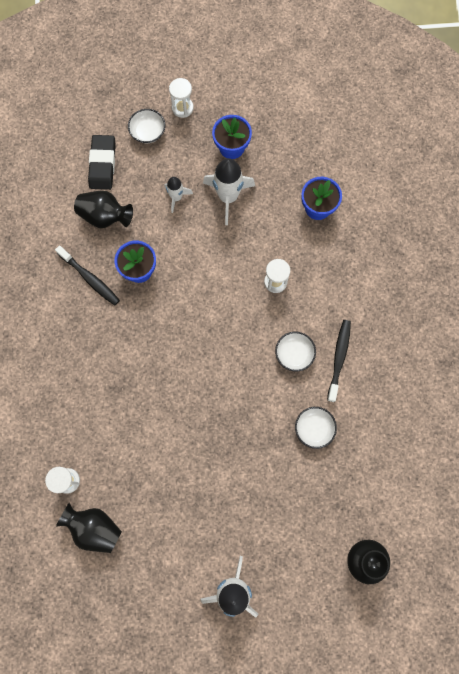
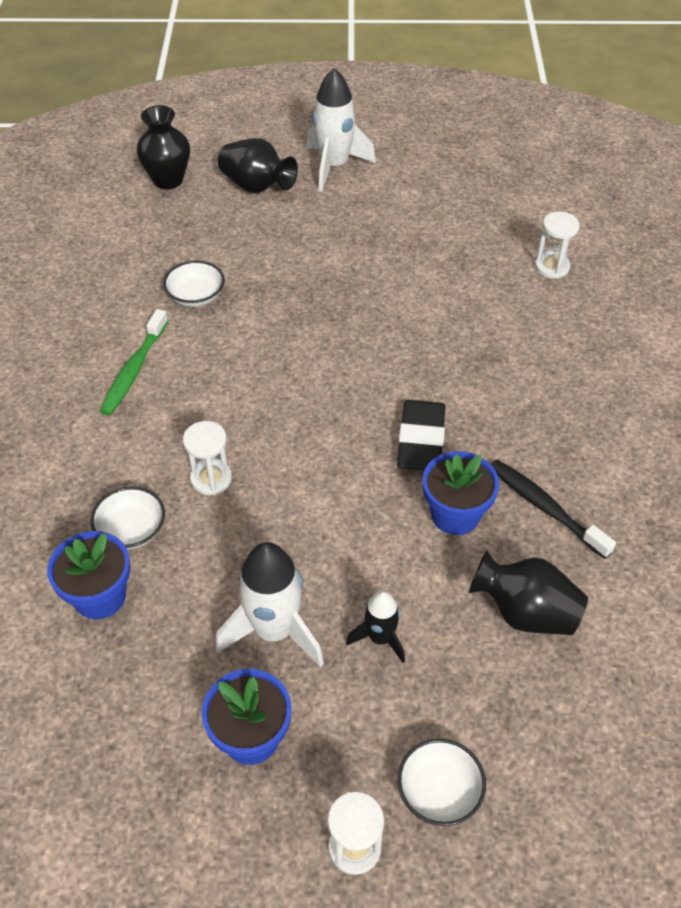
camera: 175 degrees left, 25 degrees down
(94, 528) = (510, 223): black vase -> black vase (257, 186)
(102, 164) = (539, 722): black eraser -> black eraser (421, 440)
(176, 197) = (380, 638): white rocket -> black rocket
(294, 354) = (203, 380): white bowl -> white bowl (131, 530)
(339, 358) = (134, 370): black toothbrush -> green toothbrush

